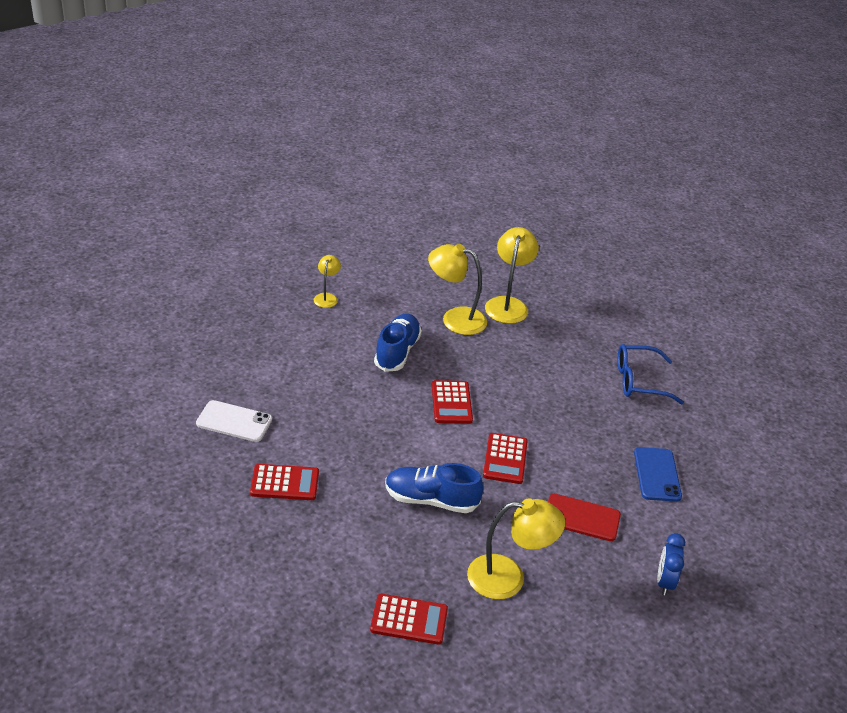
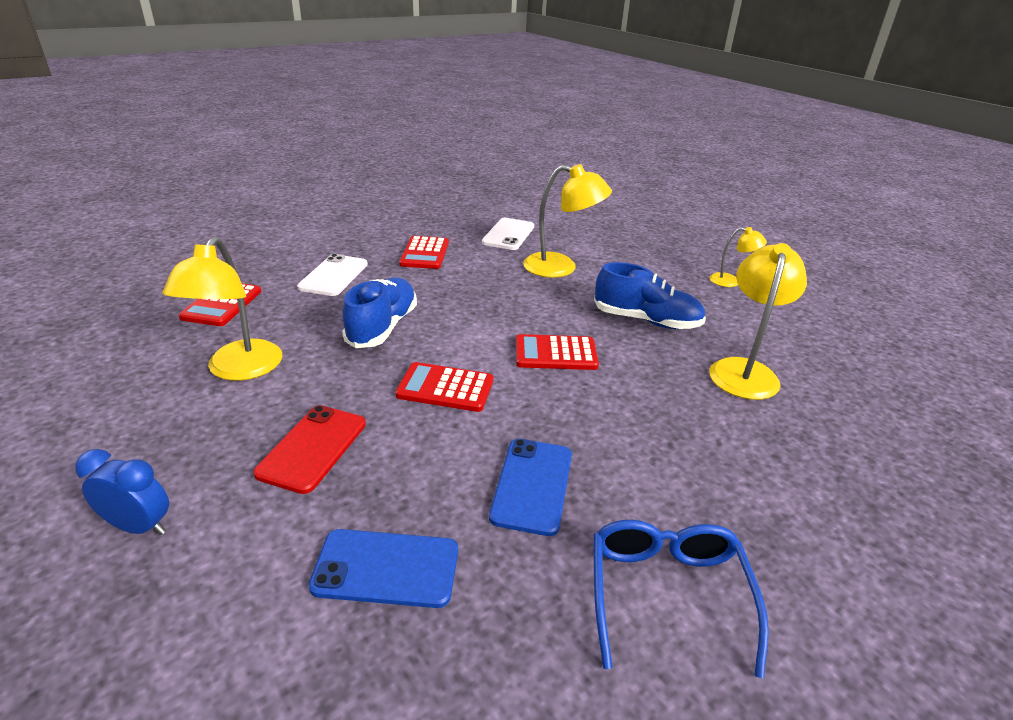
camera: 95 degrees right, 5 degrees down
(341, 546) = (334, 276): none -> white phone
(508, 304) = (819, 428): yellow lamp -> yellow lamp (561, 268)
(585, 420) = (532, 485): none -> blue phone

